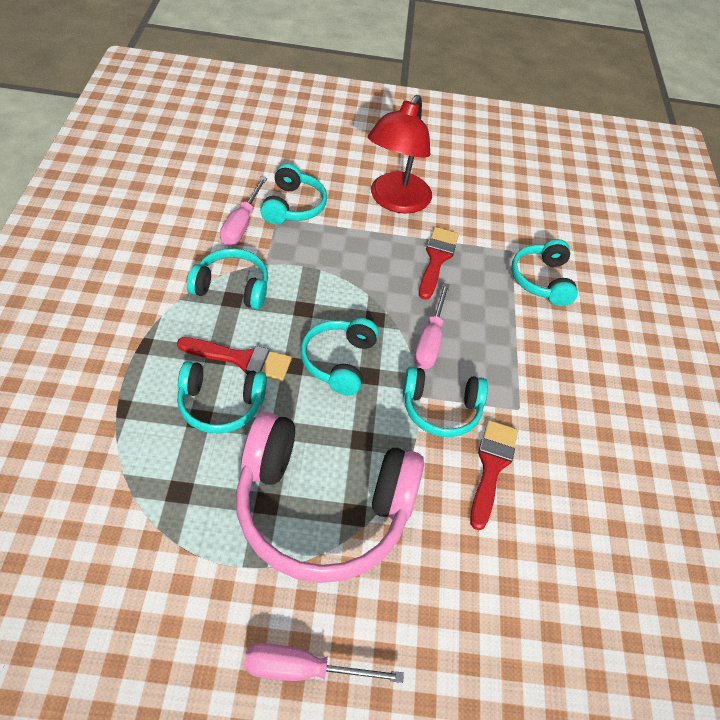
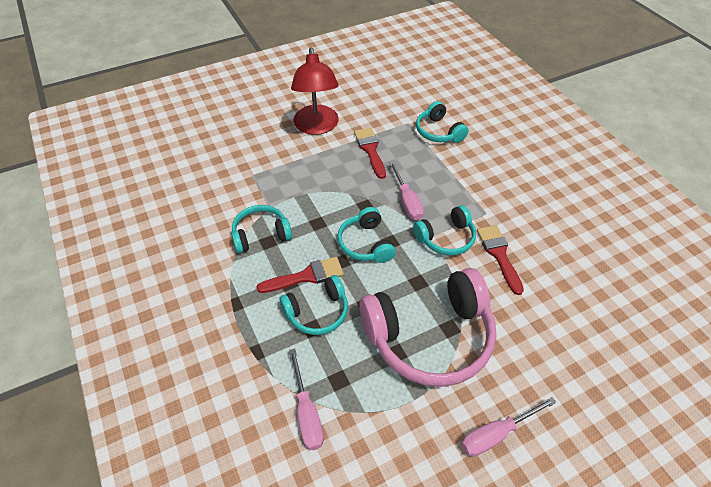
camera: 25 degrees left, 0 degrees up
(241, 224) = (232, 191): pink screwdriver -> pink screwdriver (307, 412)
(293, 206) = (255, 162): turquoise headphones -> none

